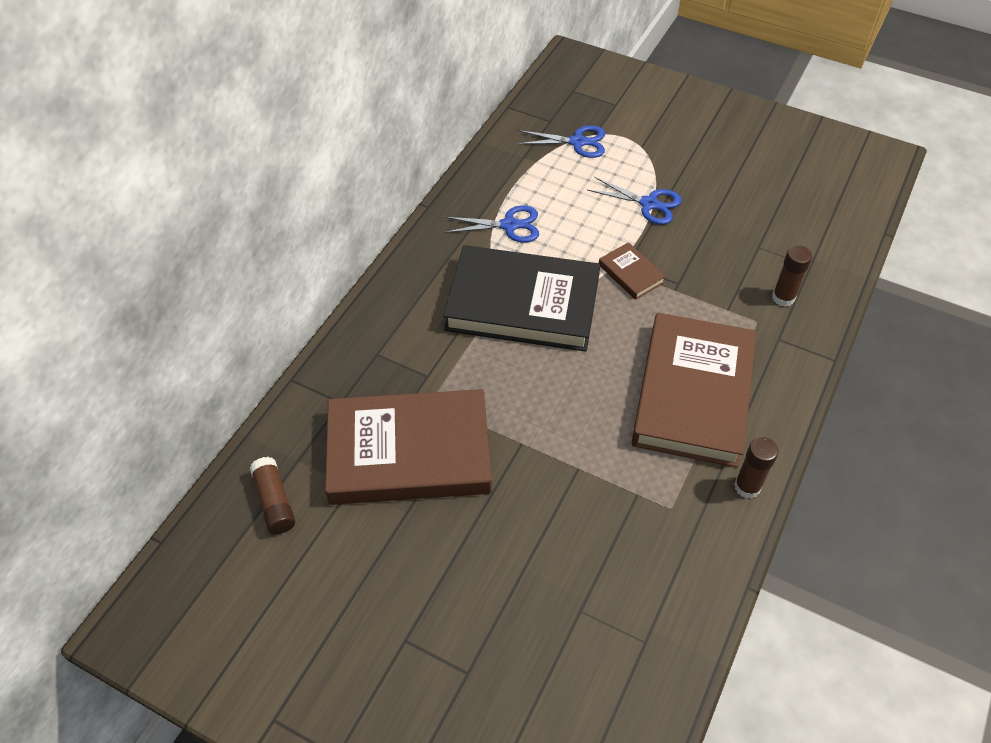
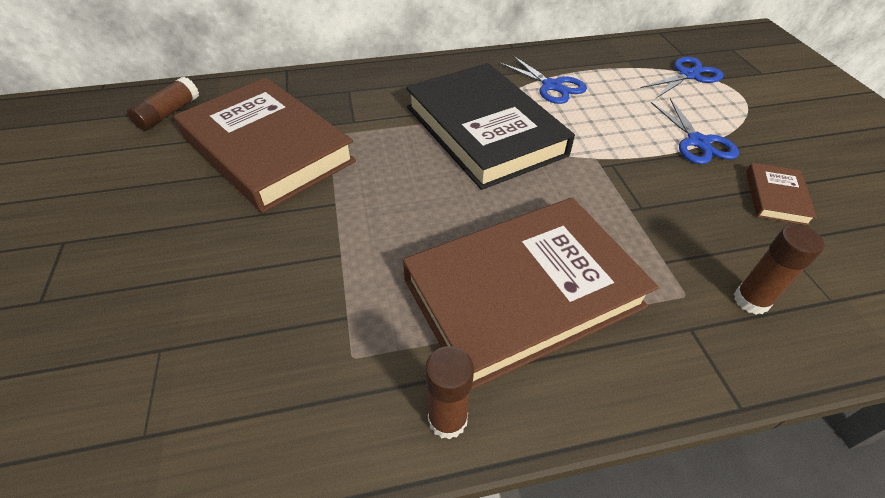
camera: 50 degrees right, 5 degrees down
(577, 142) = (689, 75): blue scissors -> blue scissors turned 90 degrees counterclockwise
(631, 273) = (605, 172): brown book -> brown book (776, 197)

